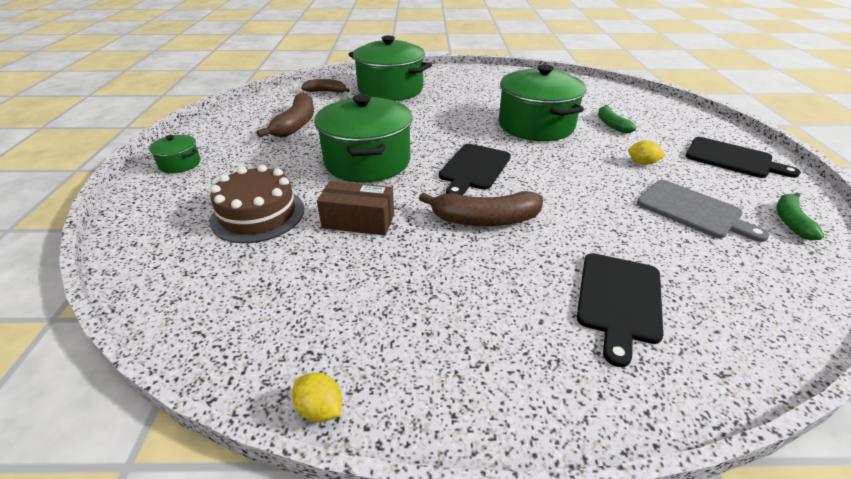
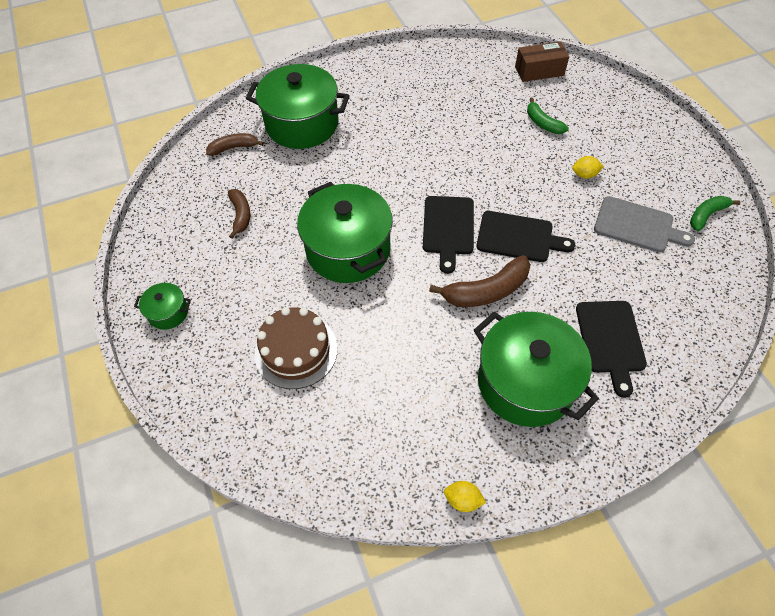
camera: 20 degrees left, 20 degrees up
(296, 124) = (240, 215): brown banana -> brown banana, size x0.62
(358, 221) = (386, 328): brown box -> brown box (539, 71)
(536, 125) = (476, 145): green pot -> green pot (525, 382)
(732, 159) = (653, 146): black cutting board -> black cutting board (518, 237)
(791, 221) = (706, 215): green banana -> green banana turned 60 degrees clockwise

